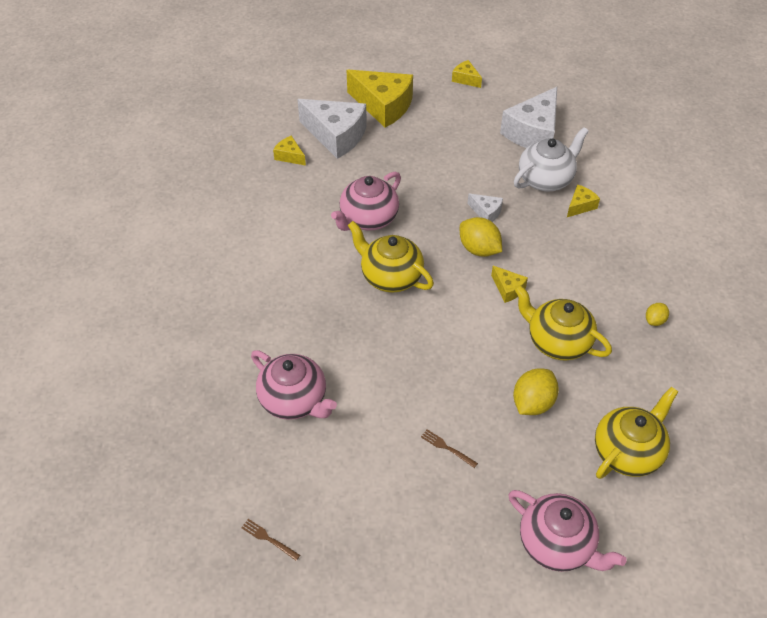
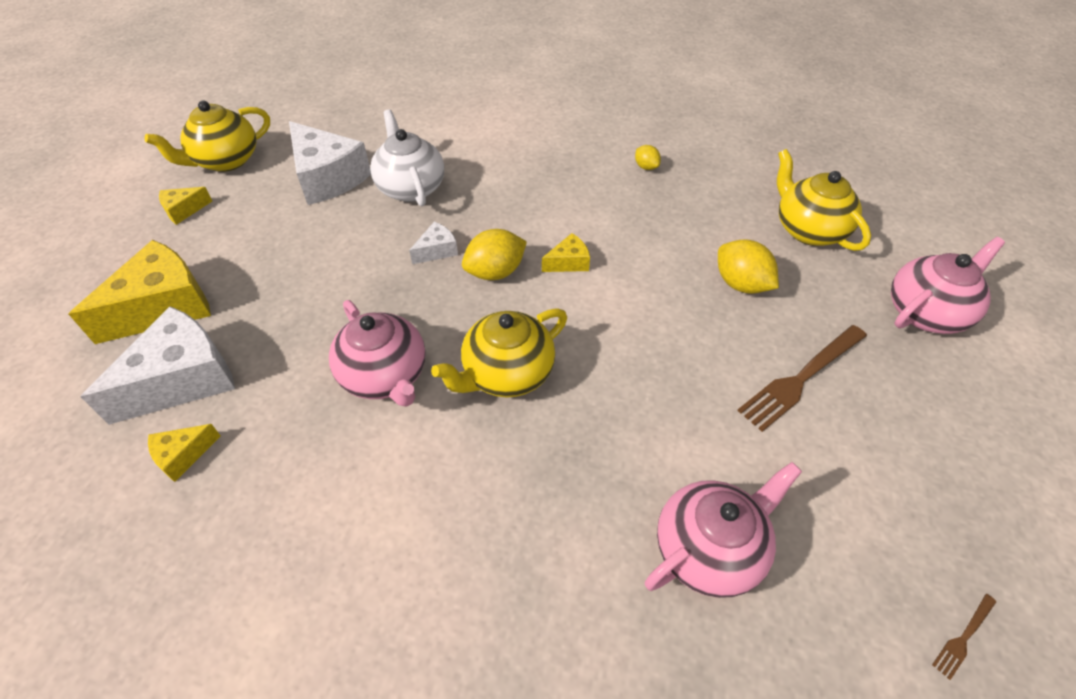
camera: 75 degrees left, 0 degrees up
(447, 448) = (801, 378): brown fork -> brown fork, size x2.19
(557, 341) = (658, 242): yellow teapot -> yellow teapot (226, 161)
(580, 206) = (466, 173): yellow cheese -> none

